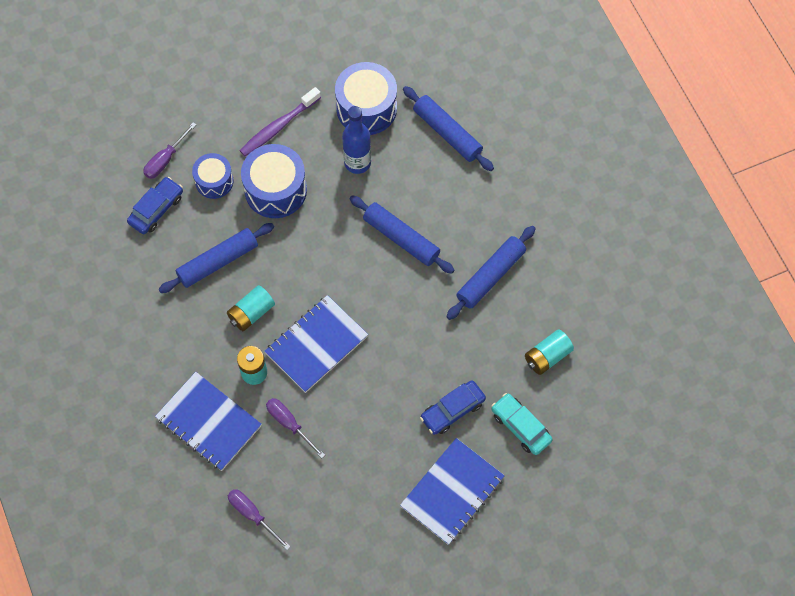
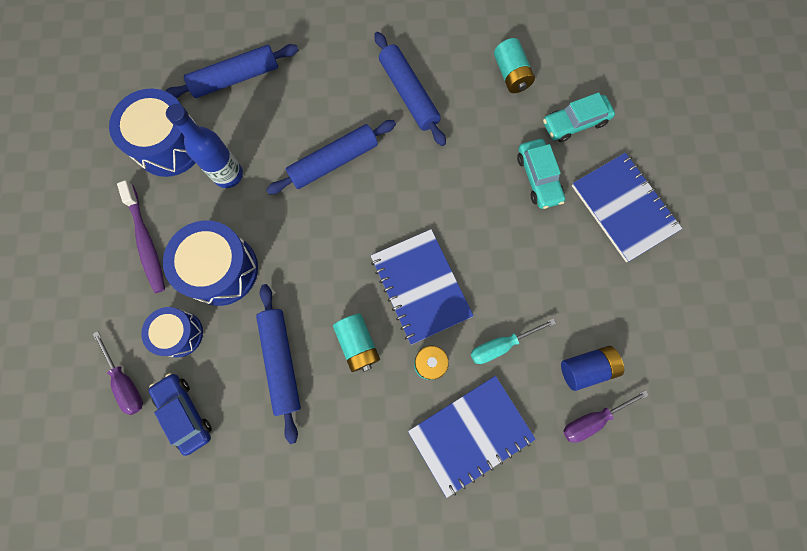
camera: 70 degrees left, 10 degrees up
(289, 424) = (501, 345): purple screwdriver -> turquoise screwdriver
(294, 498) = (586, 368): none -> blue battery
(452, 410) = (538, 178): blue car -> turquoise car

